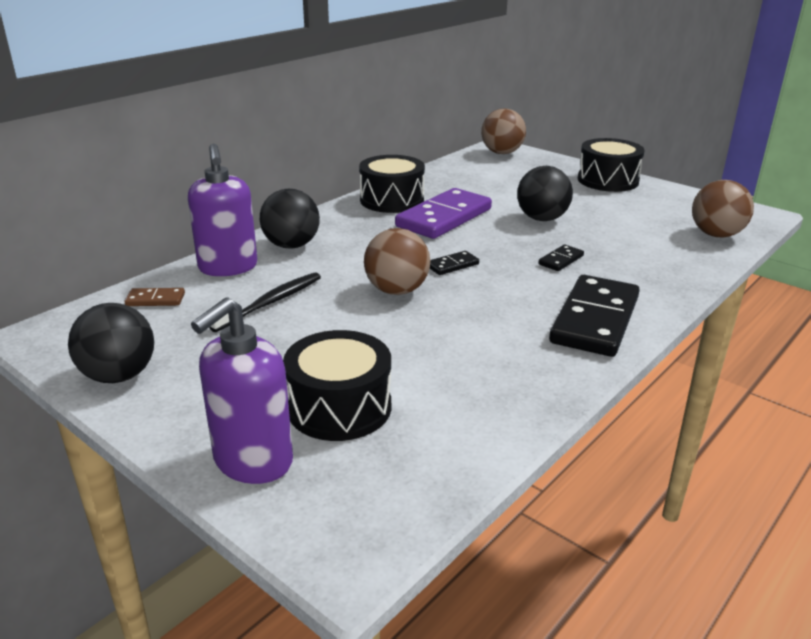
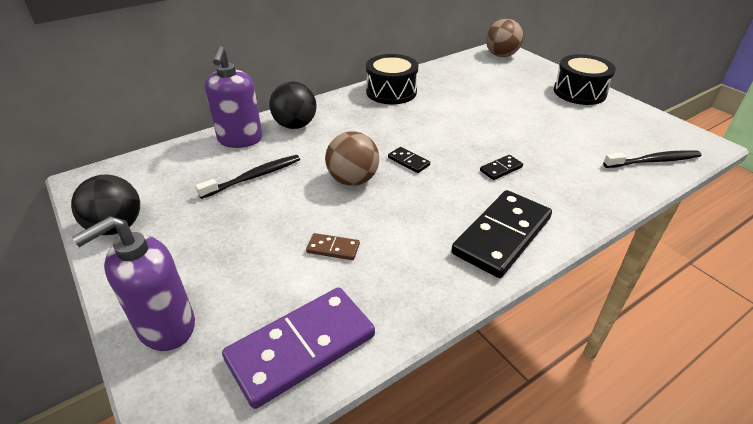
camera: 15 degrees right, 10 degrees up
(155, 299) = (176, 162): brown domino -> brown domino (333, 248)
(339, 407) = (254, 287): black drum -> none
(444, 218) = (424, 114): purple domino -> purple domino (301, 347)
(452, 265) = (408, 161): black domino -> black domino turned 60 degrees clockwise
(542, 219) = (504, 125): black ball -> none
(716, 235) = (653, 161): brown ball -> black toothbrush

